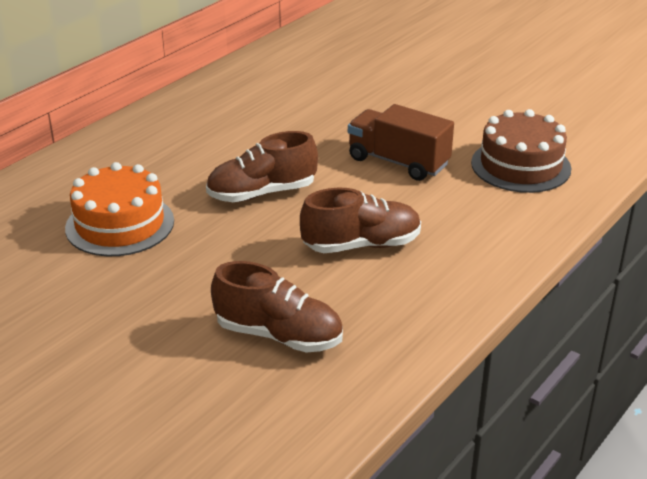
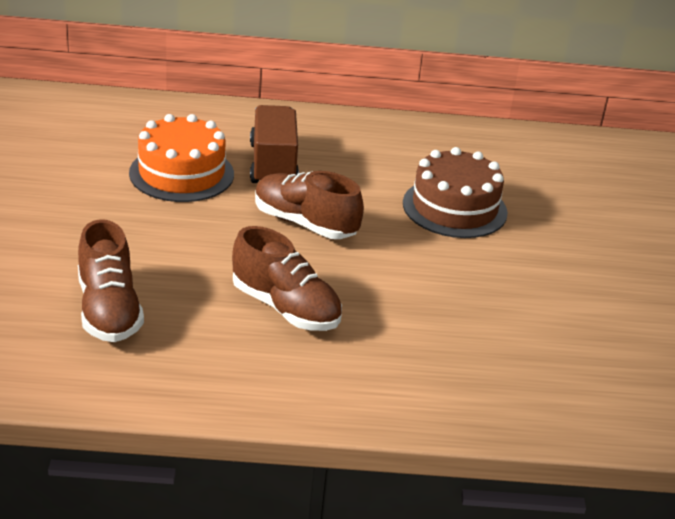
camera: 50 degrees right, 0 degrees up
(398, 162) = (450, 281): brown truck -> brown truck (273, 165)
(520, 165) = (545, 364): brown cake -> brown cake (454, 208)

